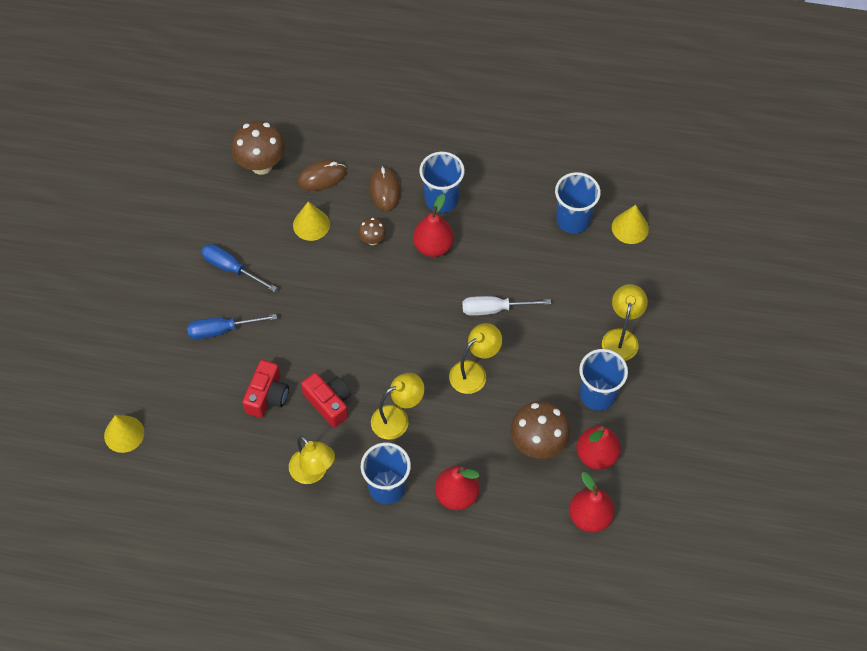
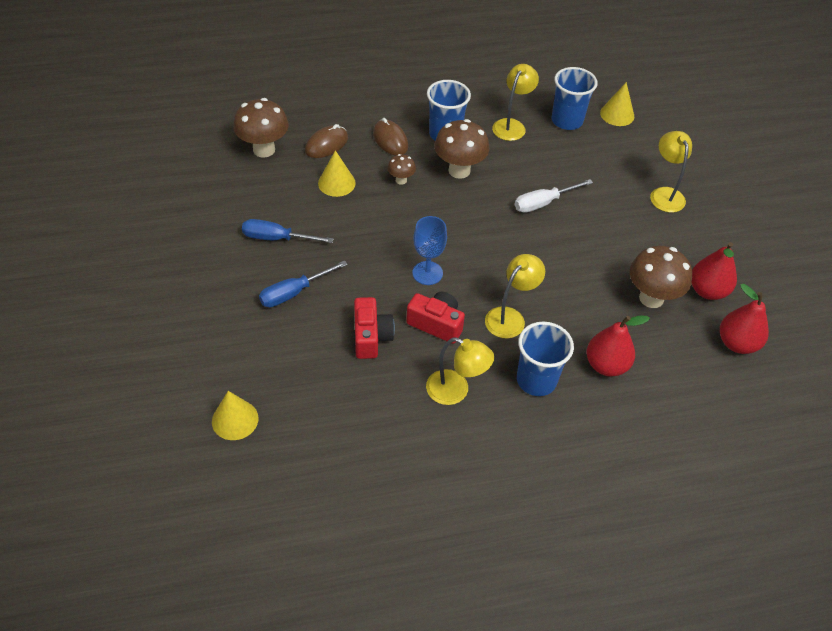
camera: 25 degrees left, 10 degrees down
(347, 349) = (427, 273): none -> blue goblet
(433, 246) = (459, 170): red pear -> brown mushroom
(474, 372) = (557, 257): yellow lamp -> yellow lamp (511, 125)
(597, 395) = (675, 243): blue cup -> none

